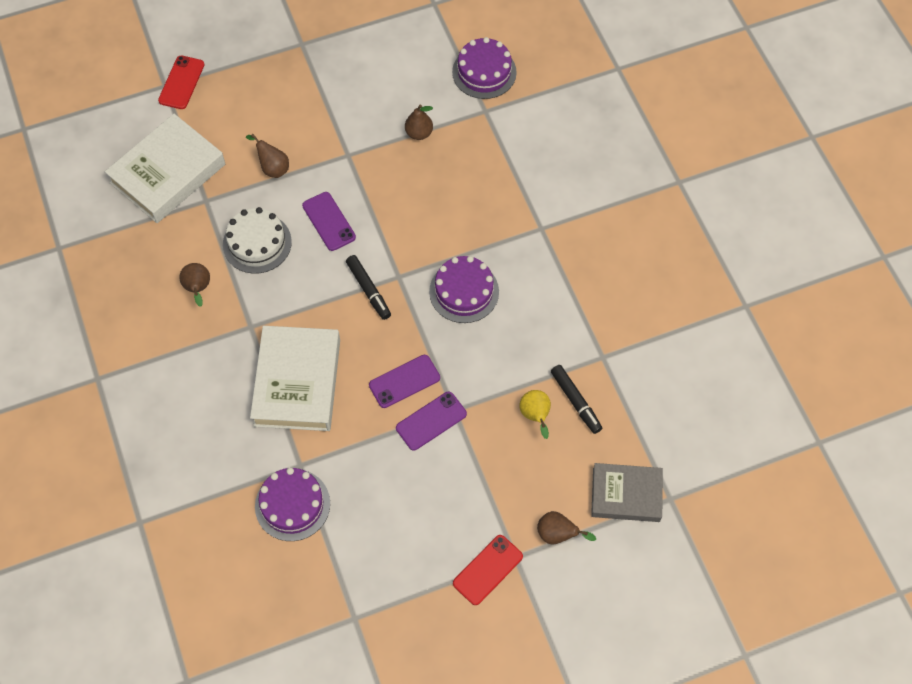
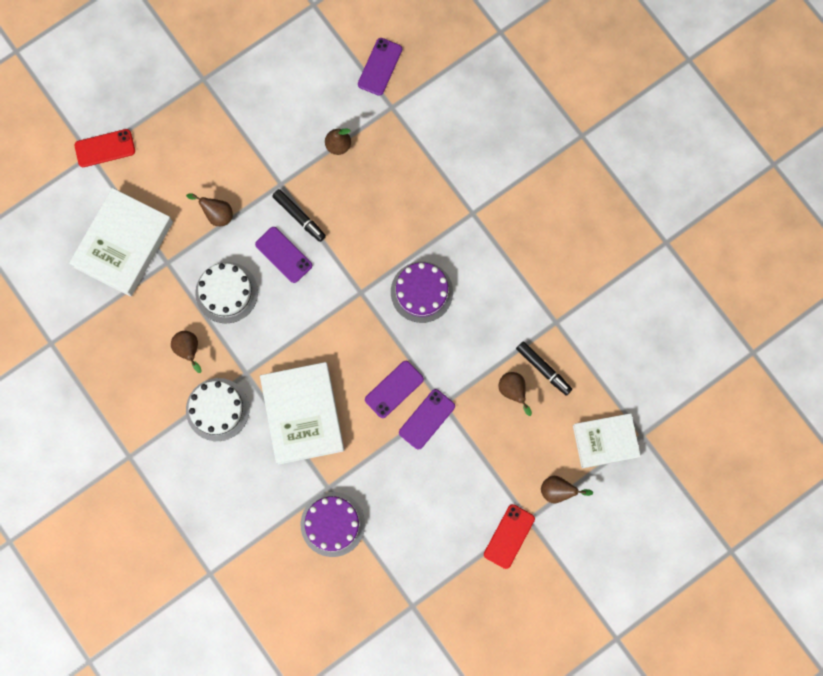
camera: 15 degrees left, 15 degrees up
(181, 82) = (105, 148): red phone -> red phone turned 75 degrees clockwise
(207, 354) = (217, 409): none -> white cake
(368, 290) = (338, 312): black marker -> black marker (299, 217)
(484, 72) = (380, 67): purple cake -> purple phone
(535, 416) = (513, 391): yellow pear -> brown pear
(626, 495) = (605, 441): grey book -> white book

